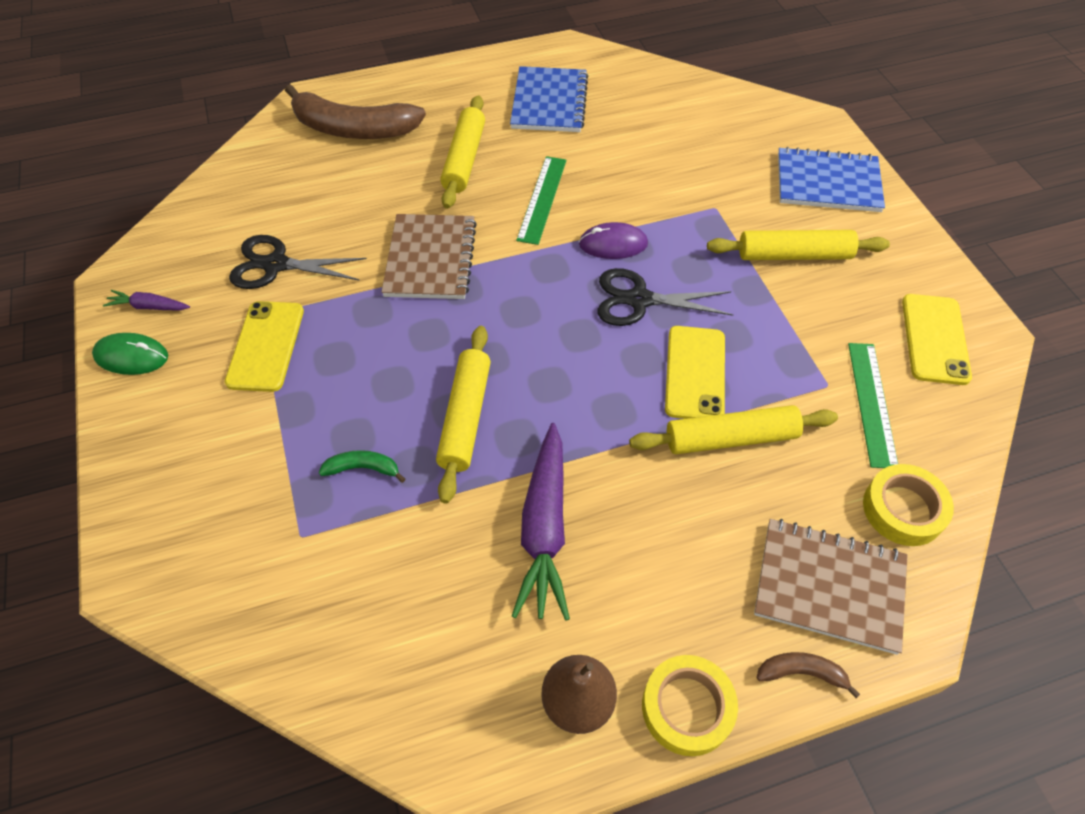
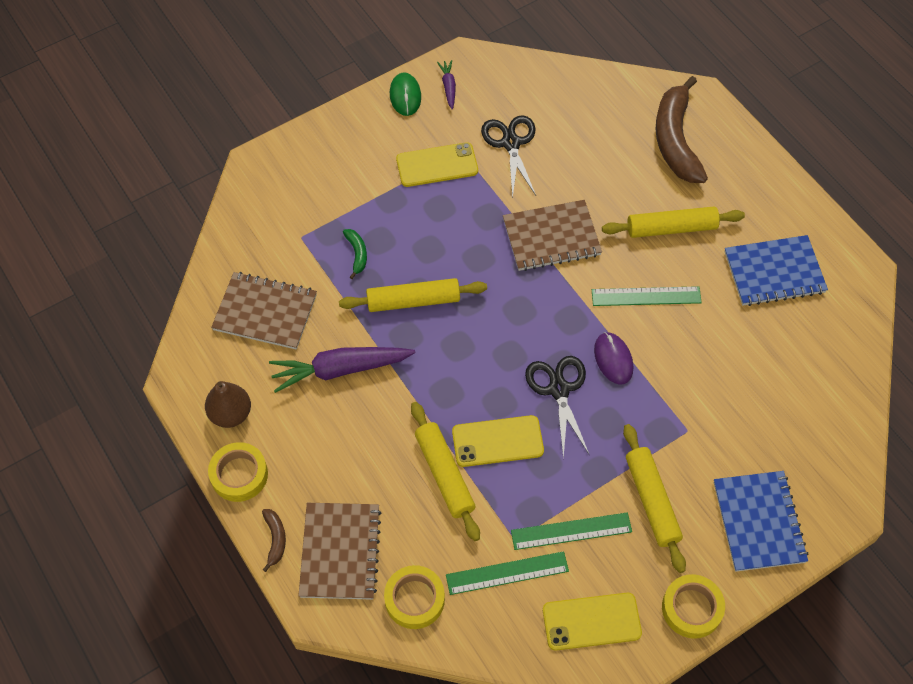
camera: 75 degrees right, 5 degrees up
(412, 614) = (265, 312): none -> brown notebook
(823, 331) = (571, 531): none -> green ruler
(920, 254) = (691, 608): none -> yellow tape

